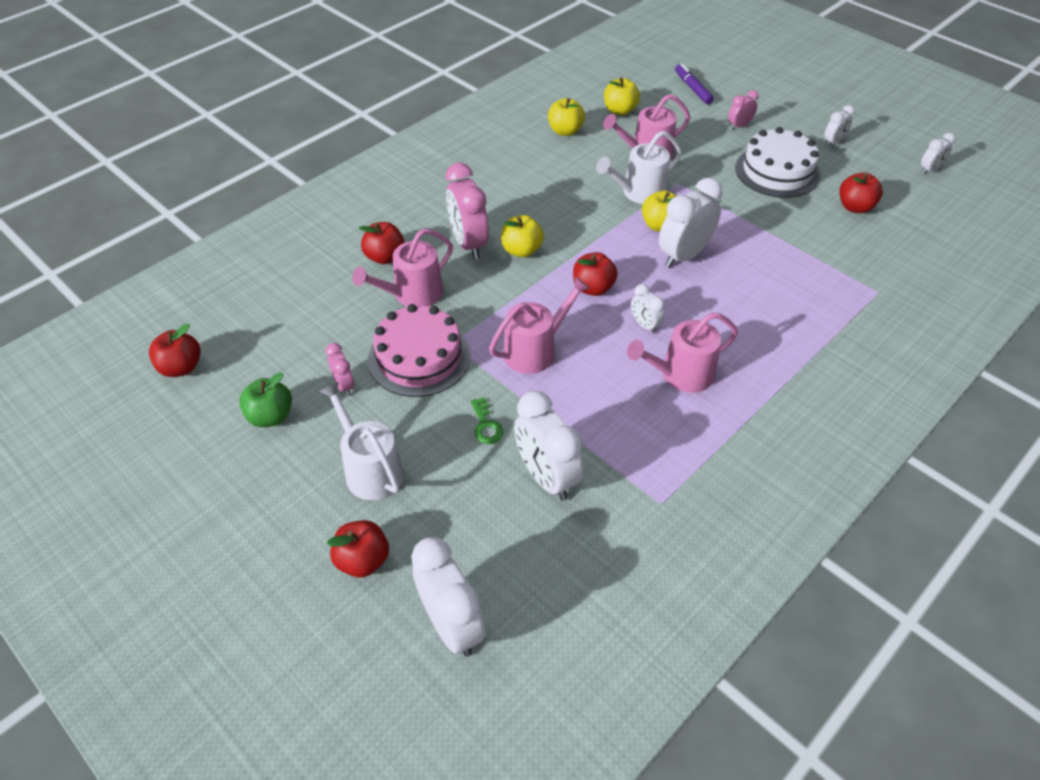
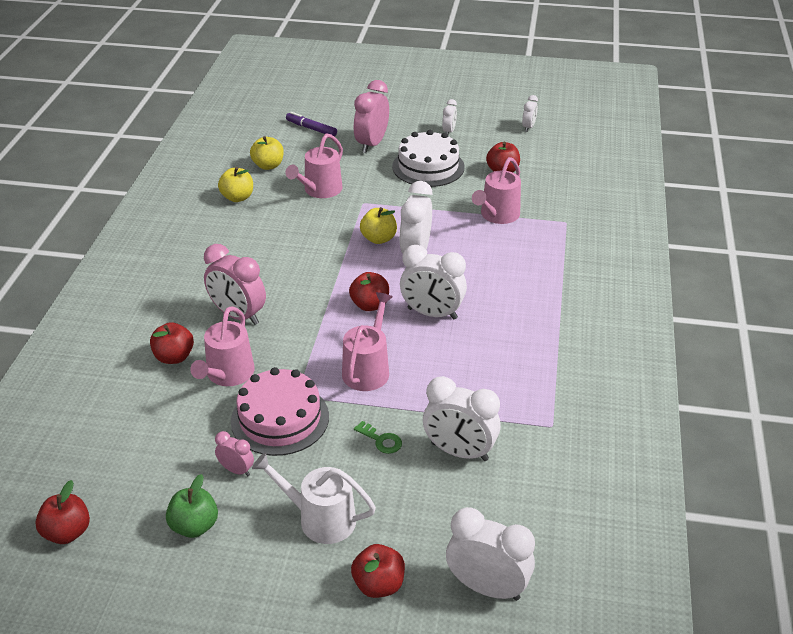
camera: 35 degrees left, 10 degrees down
(521, 250) = (287, 302): yellow apple -> none
(639, 192) = (341, 221): white watering can -> none
(645, 325) = (432, 313): white clock -> white clock, size x1.94
(681, 374) = (488, 335): pink watering can -> pink watering can (497, 215)
(739, 126) = (371, 144): pink clock -> pink clock, size x1.94

